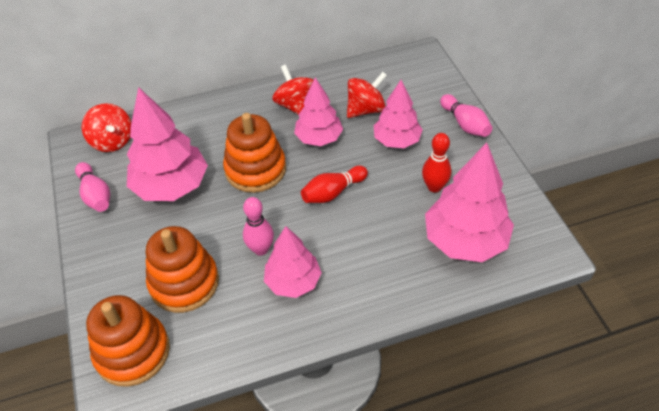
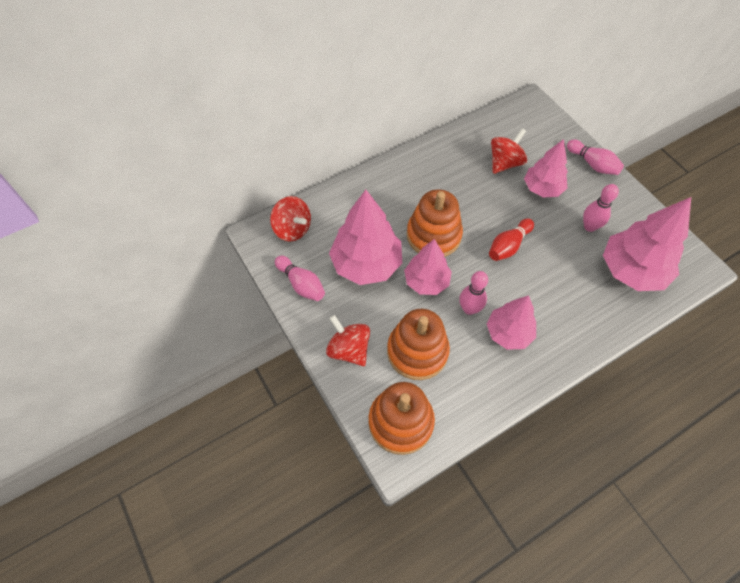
camera: 15 degrees left, 10 degrees up
(295, 105) = (443, 168): red spinning top -> red spinning top (349, 349)
(319, 138) = (476, 197): pink tree -> pink tree (426, 281)
(434, 187) = (589, 226): red bowling pin -> pink bowling pin

